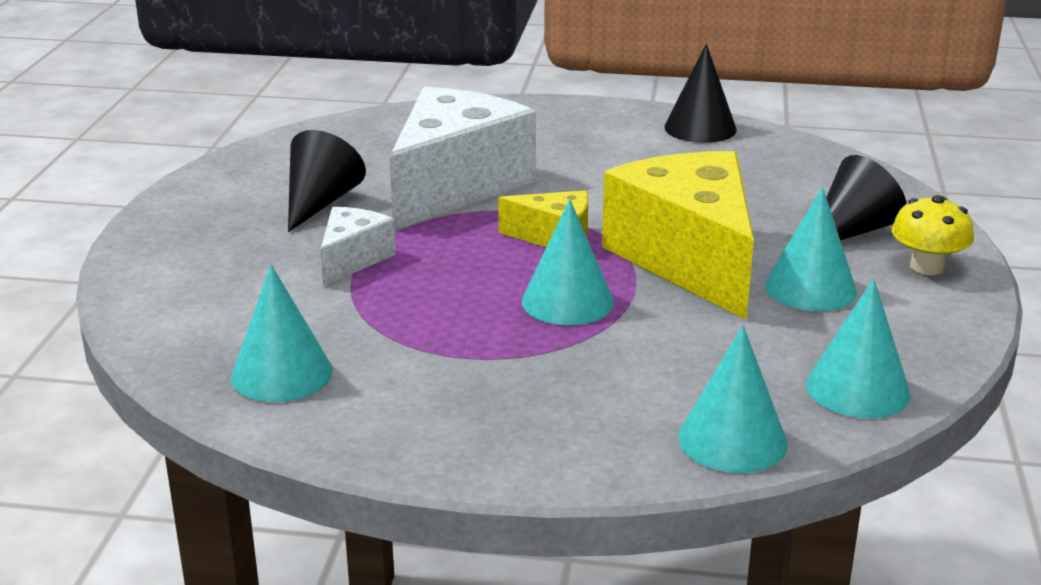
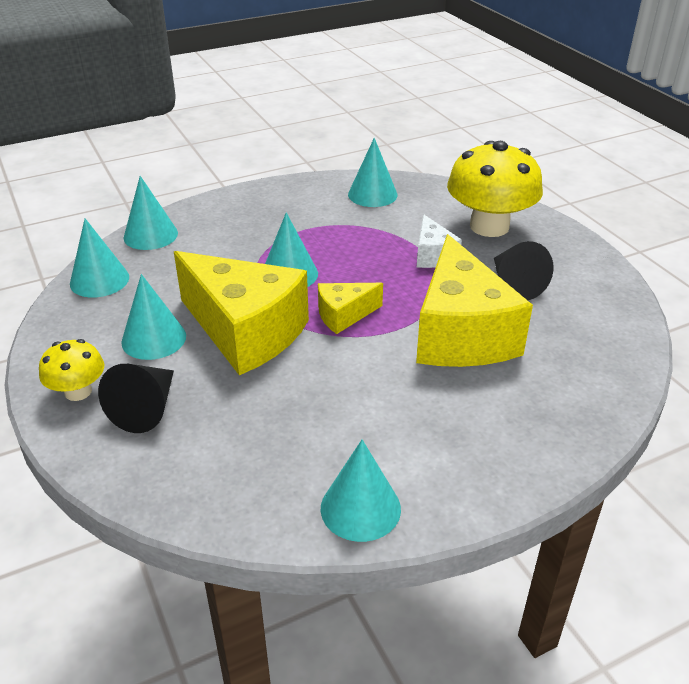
camera: 145 degrees right, 10 degrees up
(217, 266) = (489, 226): none -> yellow mushroom
(454, 186) = (461, 334): white cheese -> yellow cheese
(700, 128) = (360, 508): black cone -> turquoise cone

